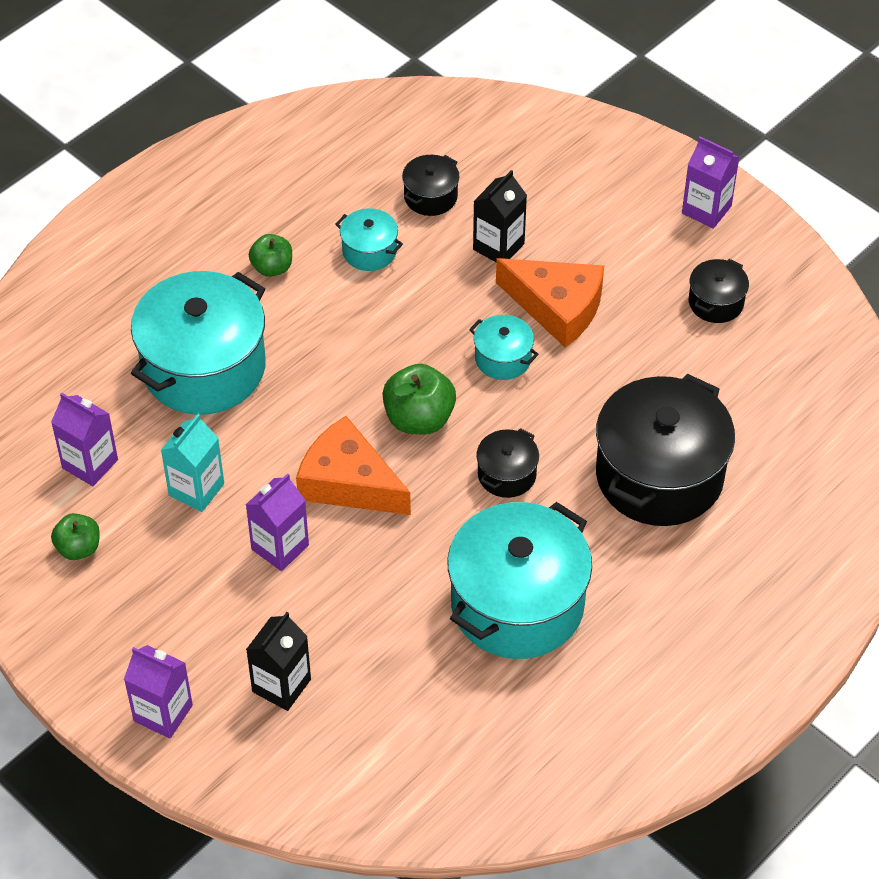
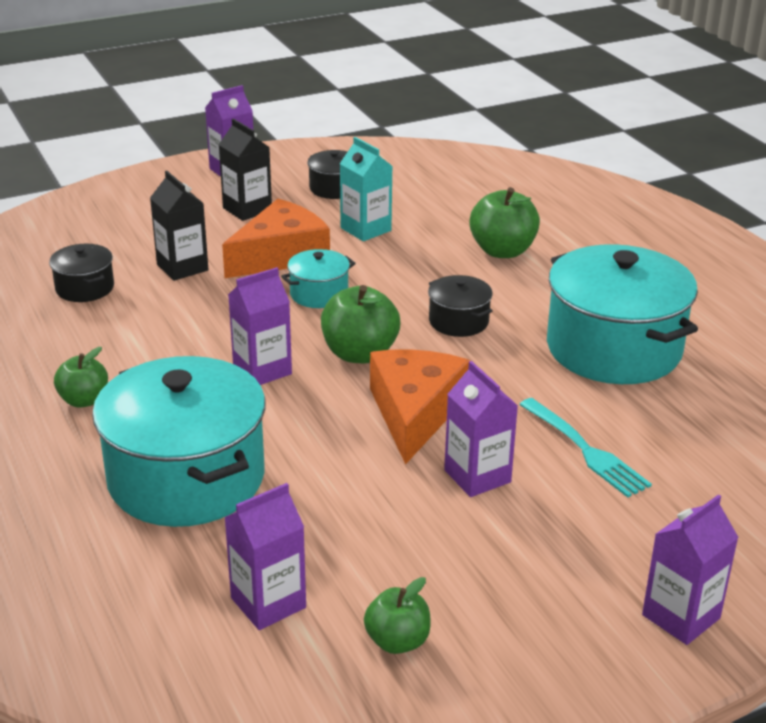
camera: 70 degrees left, 20 degrees down
(196, 489) = (362, 521): turquoise carton -> turquoise carton (365, 229)
(281, 685) = (666, 515): black carton -> black carton (247, 209)
(346, 612) = (584, 449): none -> turquoise fork
(348, 482) = (415, 413): orange cheese -> orange cheese turned 135 degrees clockwise
(363, 361) = (262, 370): none -> purple carton
(369, 251) = (120, 336): turquoise pot -> none
(659, 475) = (502, 251): black pot -> green apple

